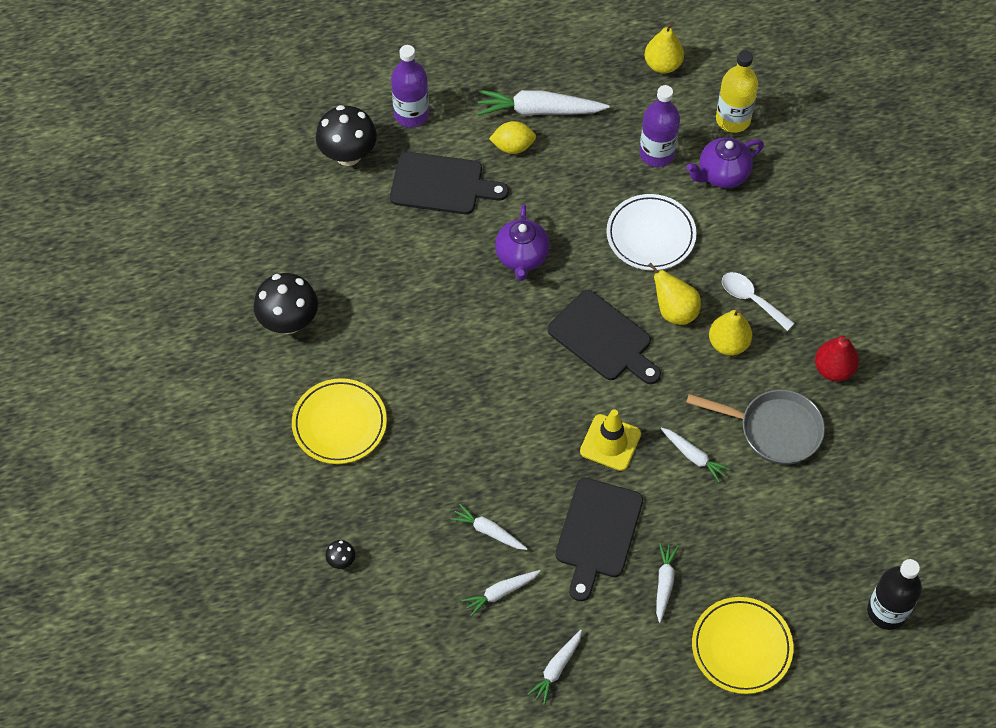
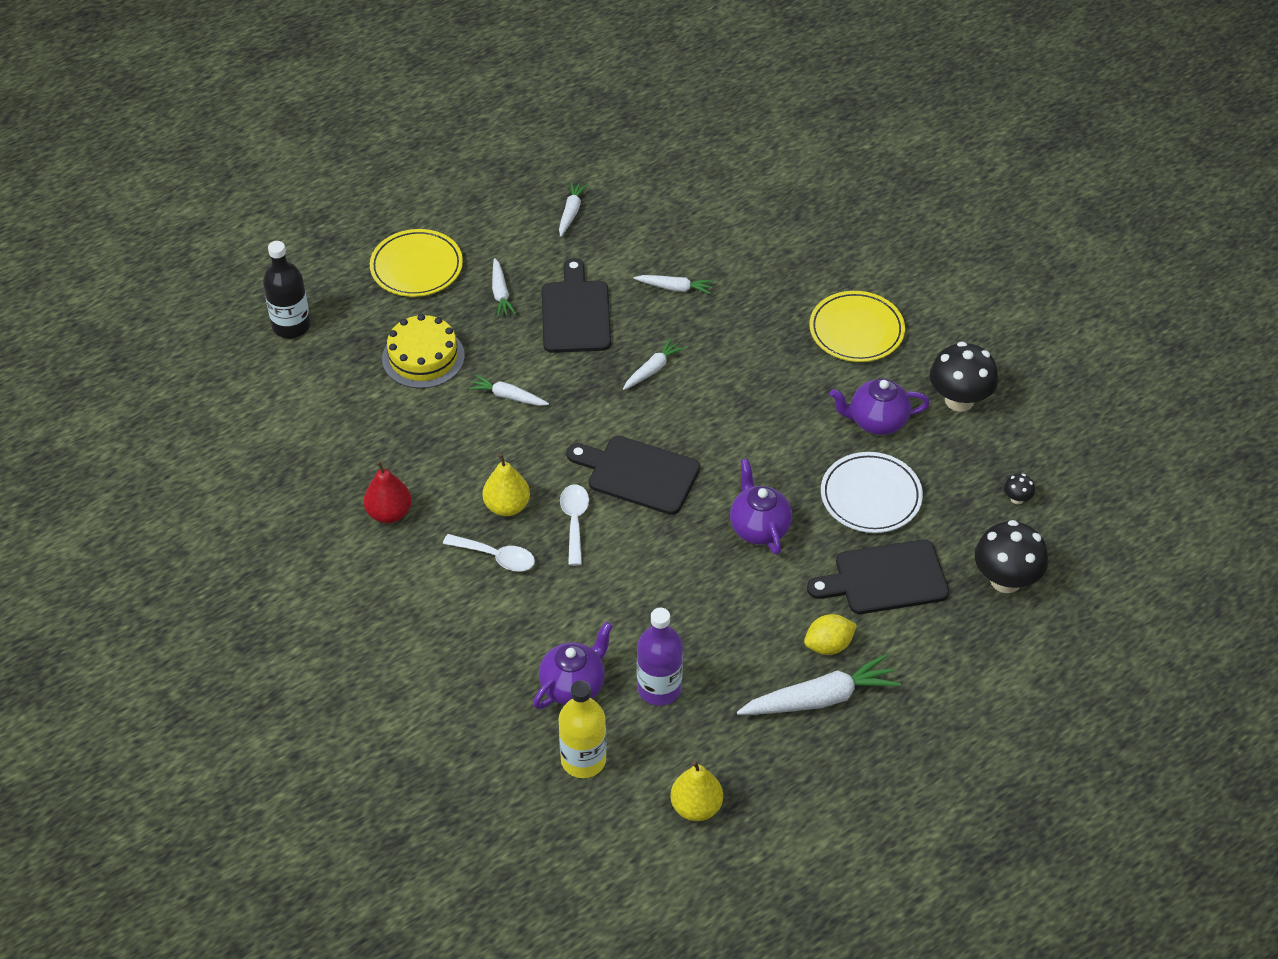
camera: 160 degrees right, 10 degrees down
(341, 561) = (792, 234): black mushroom -> black mushroom (1017, 499)
(372, 323) = (877, 421): none -> purple teapot
(411, 114) = (964, 648): purple bottle -> none
(500, 593) = (643, 248): white carrot -> white carrot (652, 369)
(610, 442) = (593, 386): yellow traffic cone -> none
(650, 235) = (630, 592): white plate -> white plate (870, 496)
(674, 311) = (574, 521): yellow pear -> white spoon
(762, 528) = (423, 357): none -> yellow cake
(774, 430) = (435, 441): grey pan -> none

